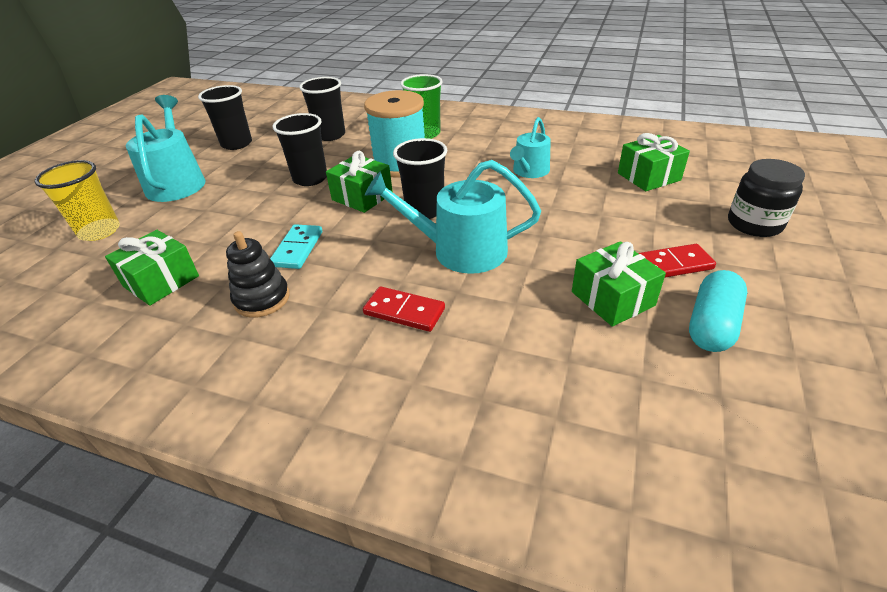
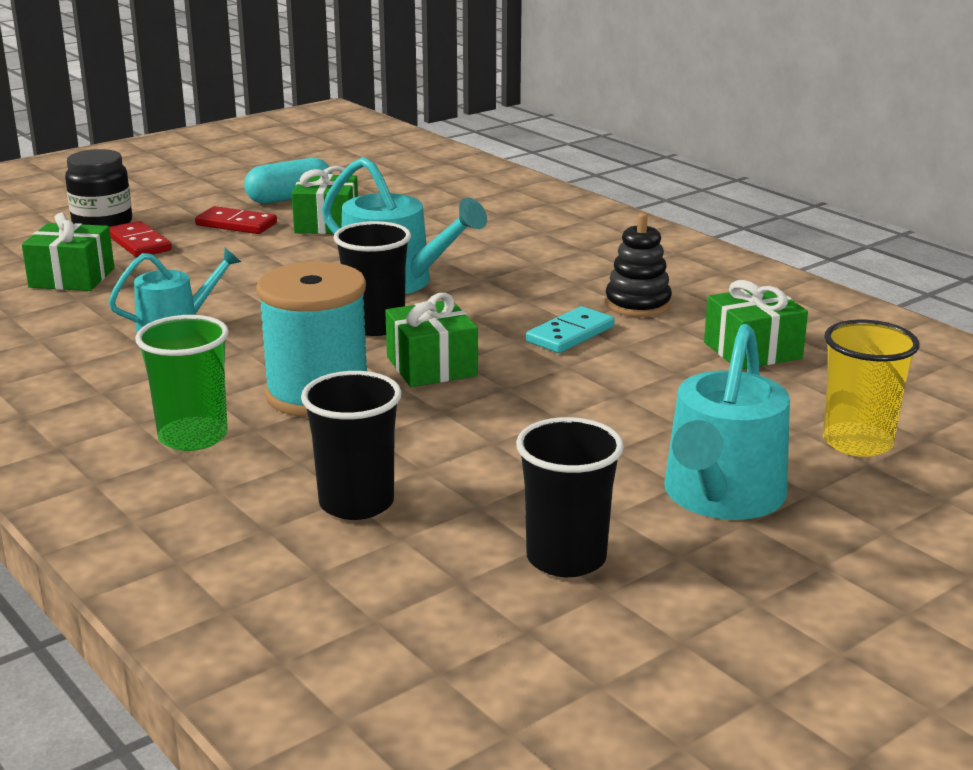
camera: 150 degrees left, 15 degrees down
(310, 178) = (479, 419): black cup -> none
(404, 311) = (507, 261): red domino -> red domino (139, 243)

